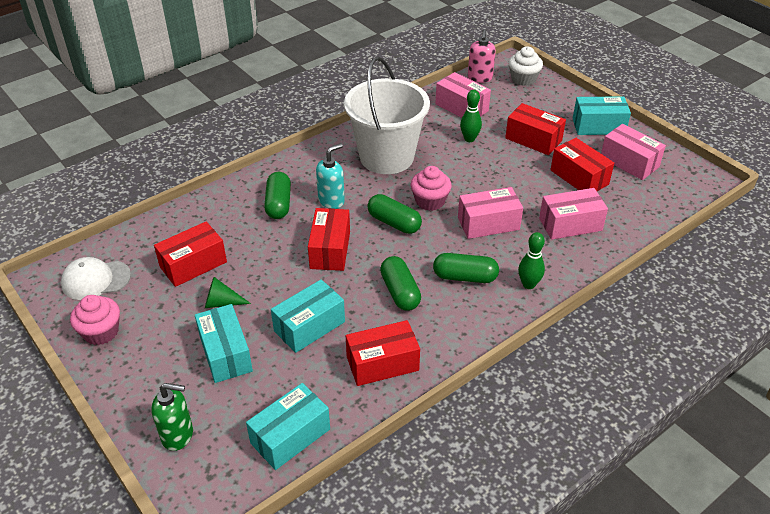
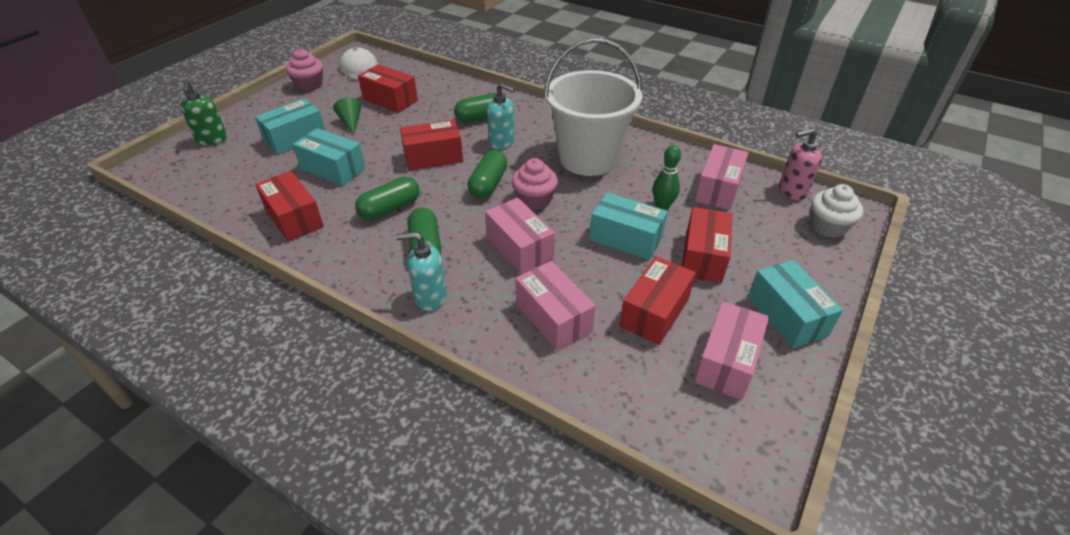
camera: 70 degrees right, 0 degrees up
(290, 436) = (209, 188): turquoise box -> turquoise box (625, 238)
(528, 284) = (430, 297): green bowling pin -> turquoise soap dispenser

